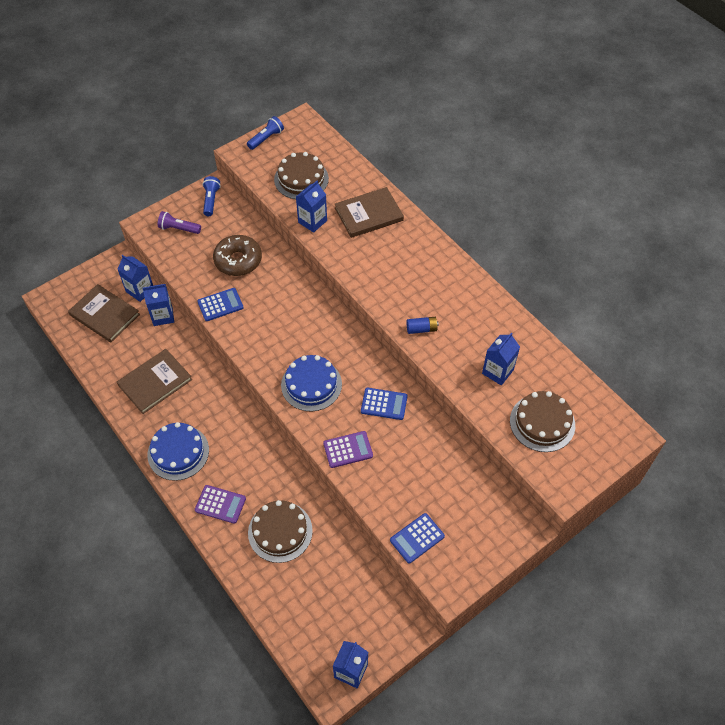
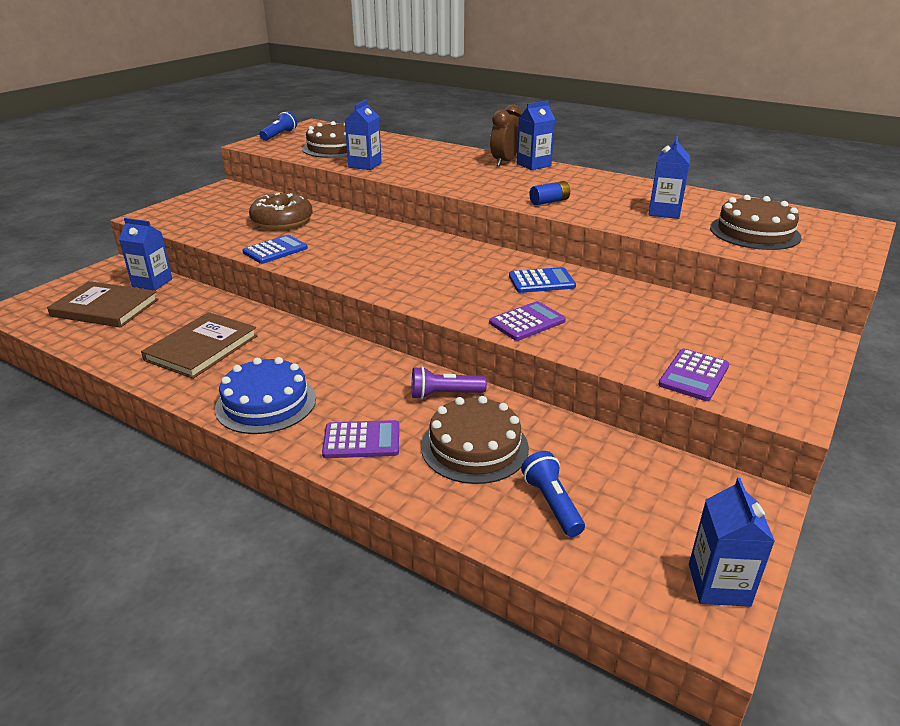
camera: 20 degrees left, 25 degrees down
(163, 316) = (192, 295): blue carton -> blue carton (533, 165)
(179, 229) = (194, 213): purple flashlight -> purple flashlight (444, 394)
(211, 200) = (227, 193): blue flashlight -> blue flashlight (552, 503)
(311, 384) = (436, 284): blue cake -> none
(369, 214) = (425, 155): brown book -> none
(417, 538) = (694, 375): blue calculator -> purple calculator
(426, 246) = (504, 162): none -> brown clock

